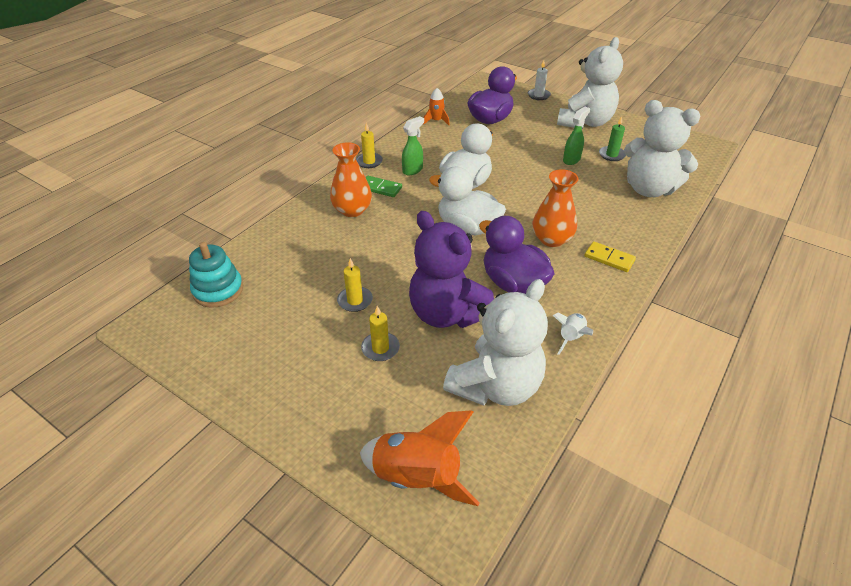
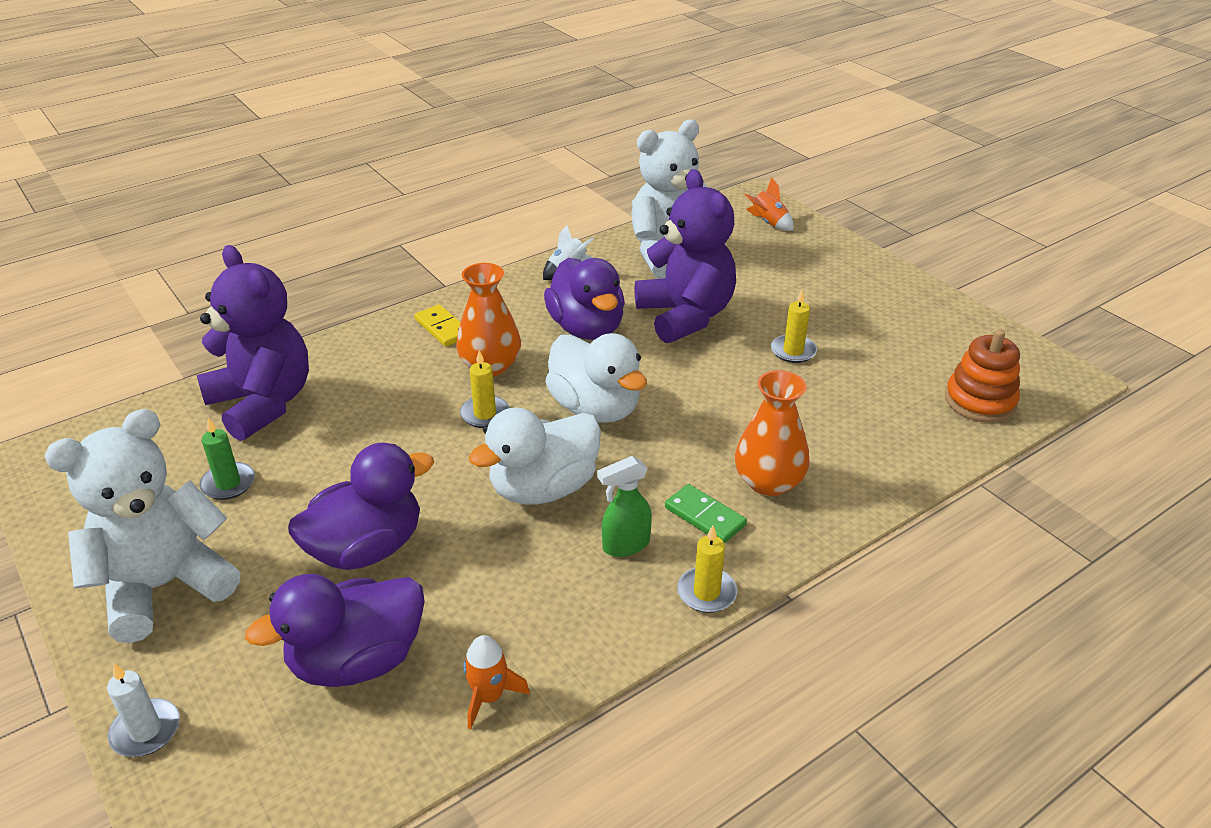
camera: 160 degrees left, 5 degrees down
(218, 290) = (980, 401): turquoise stacking toy -> orange stacking toy
(380, 348) = (774, 302): yellow candle -> yellow candle (485, 414)
(417, 477) = (768, 223): orange rocket -> orange rocket, size x0.55
(523, 147) = (367, 548): none -> purple duck
(571, 160) = (311, 492): green spray bottle -> none
(649, 189) = (263, 403): white teddy bear -> purple teddy bear

